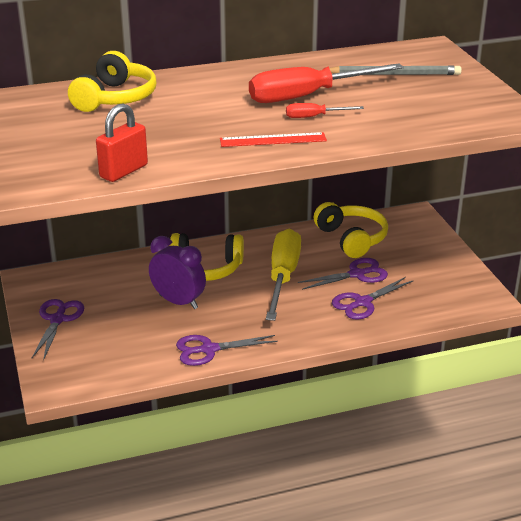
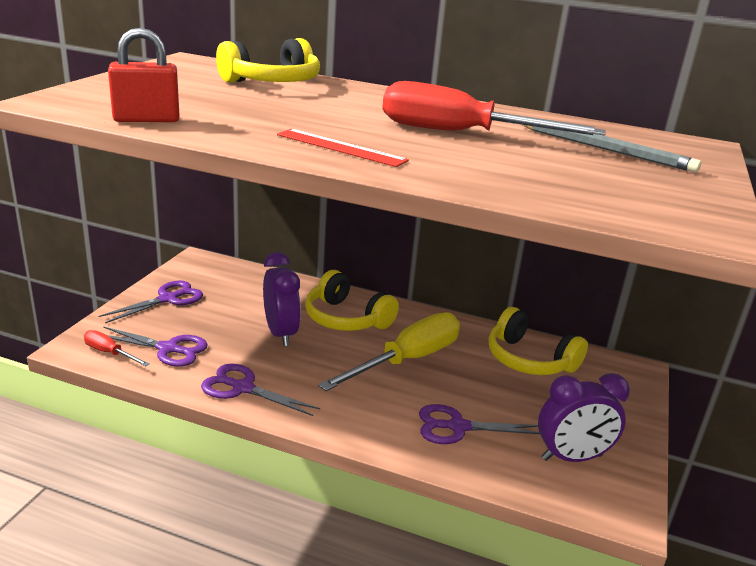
camera: 35 degrees right, 5 degrees down
(314, 117) = (429, 147): red screwdriver -> red screwdriver (109, 353)
(352, 239) = (529, 360): yellow headphones -> yellow headphones turned 120 degrees clockwise
(357, 274) = (489, 396): purple scissors -> purple scissors (168, 349)
(438, 287) = (572, 457): none -> purple clock

